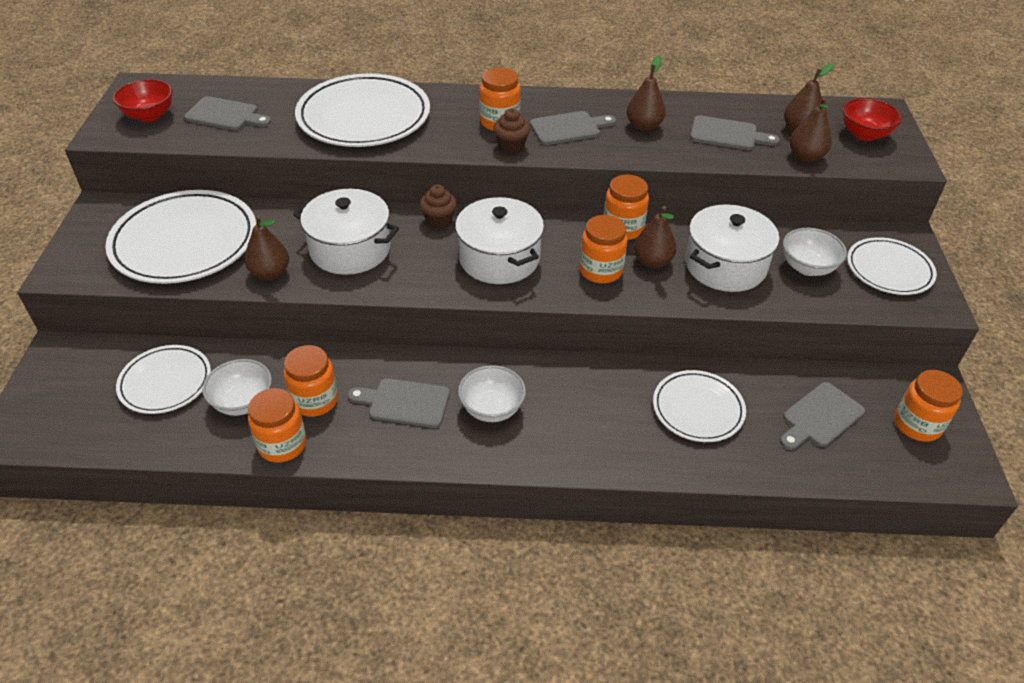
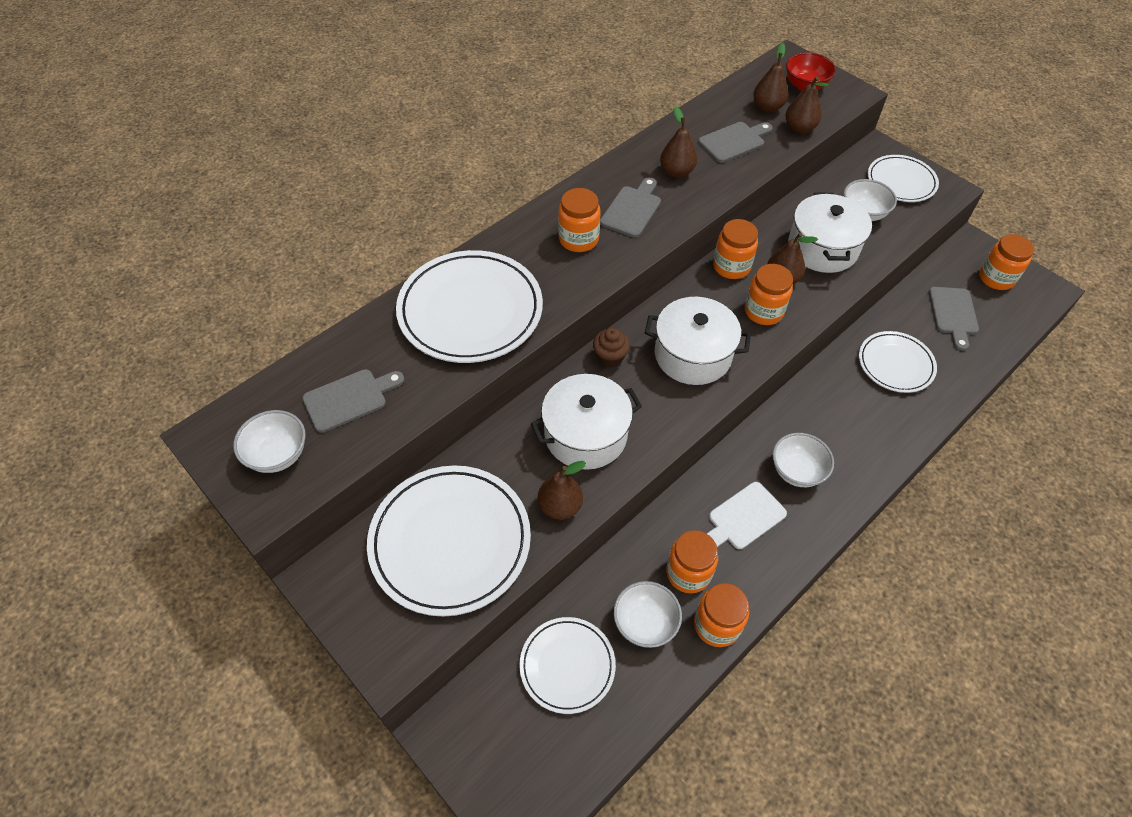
camera: 45 degrees left, 10 degrees up
(149, 116) = (278, 455): red bowl -> white bowl
(405, 402) = (743, 518): grey cutting board -> white cutting board
(511, 146) = (618, 255): brown cupcake -> none

